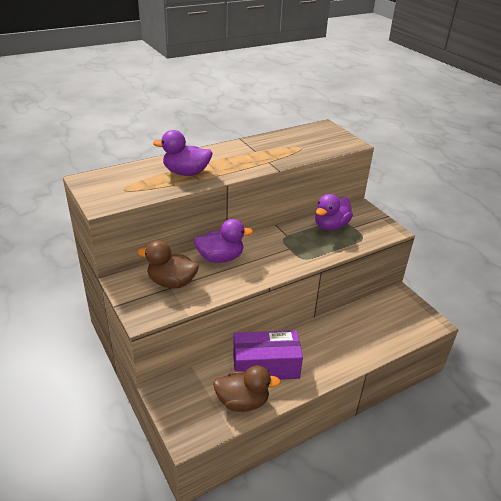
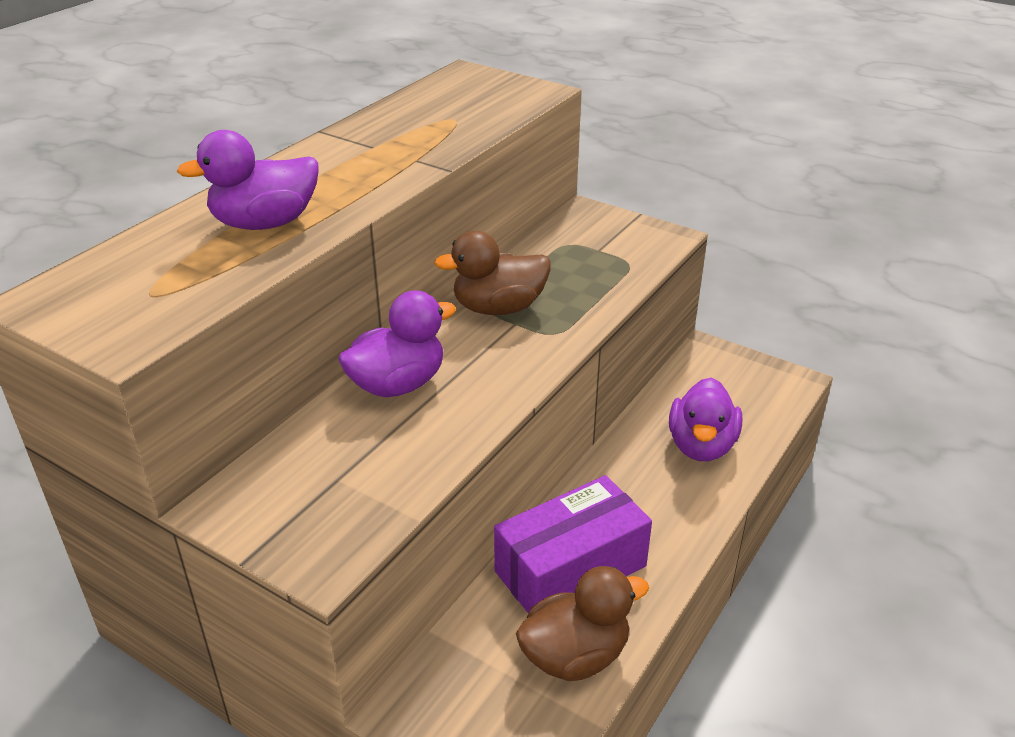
camera: 25 degrees left, 0 degrees up
(171, 282) = (333, 467): brown duck -> brown duck (498, 308)
(331, 226) = (558, 260): purple duck -> purple duck (701, 446)

